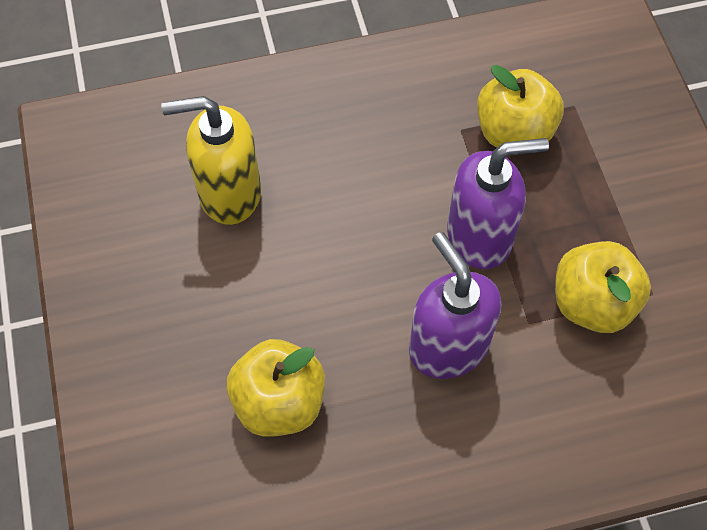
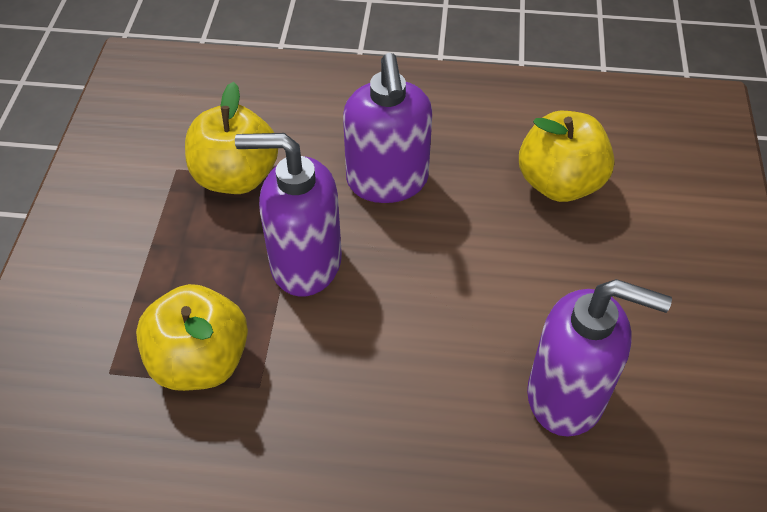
camera: 160 degrees left, 10 degrees down
(229, 193) = (567, 396): yellow soap dispenser -> purple soap dispenser

